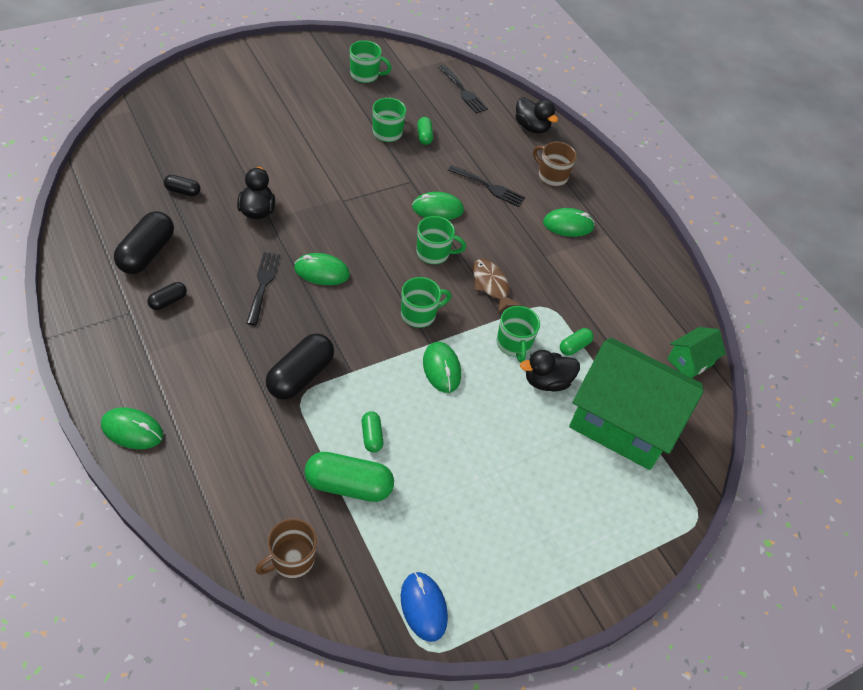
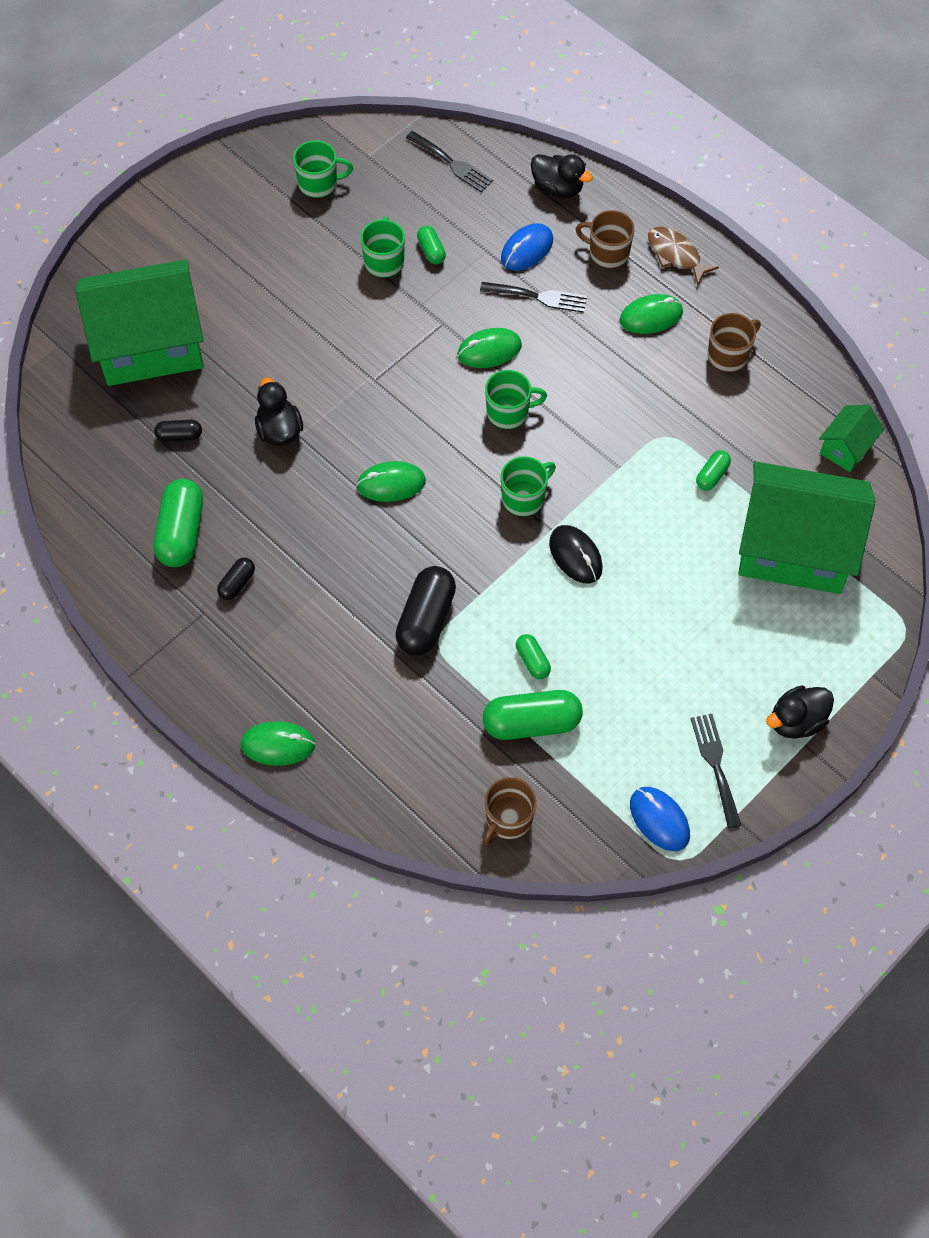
camera: 10 degrees left, 10 degrees up
(147, 253) = (181, 532): black capsule -> green capsule
(195, 130) = (150, 345): none -> green house
(263, 284) = (332, 524): black fork -> black fork (715, 765)
(441, 369) = (575, 556): green mouse -> black mouse
(491, 285) = (591, 431): brown fish -> brown fish (676, 255)
(493, 156) = (527, 249): none -> blue mouse
(514, 344) = (644, 497): green mug -> none
(546, 381) = (696, 529): black duck -> black duck (796, 721)
(618, 268) = (729, 355): none -> brown mug

